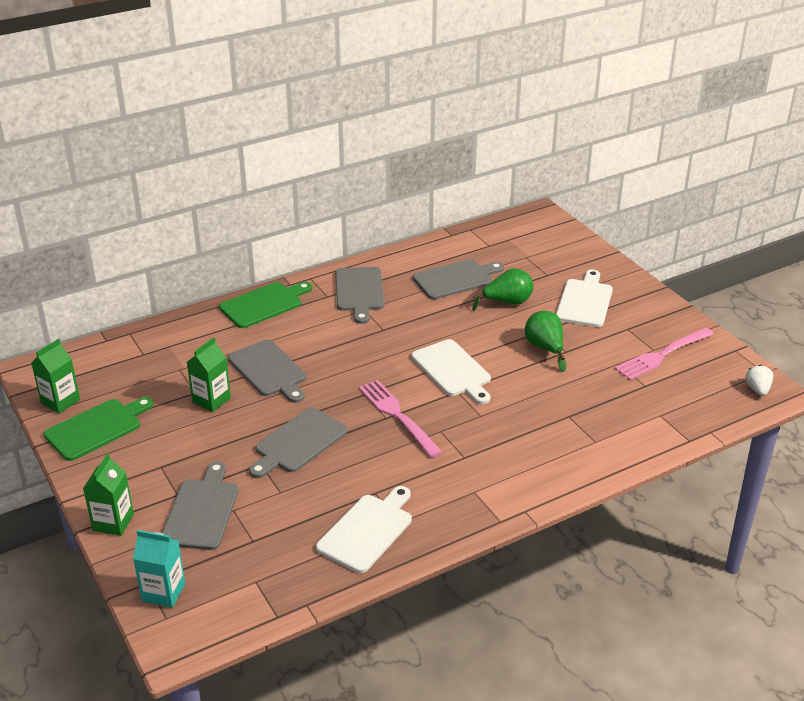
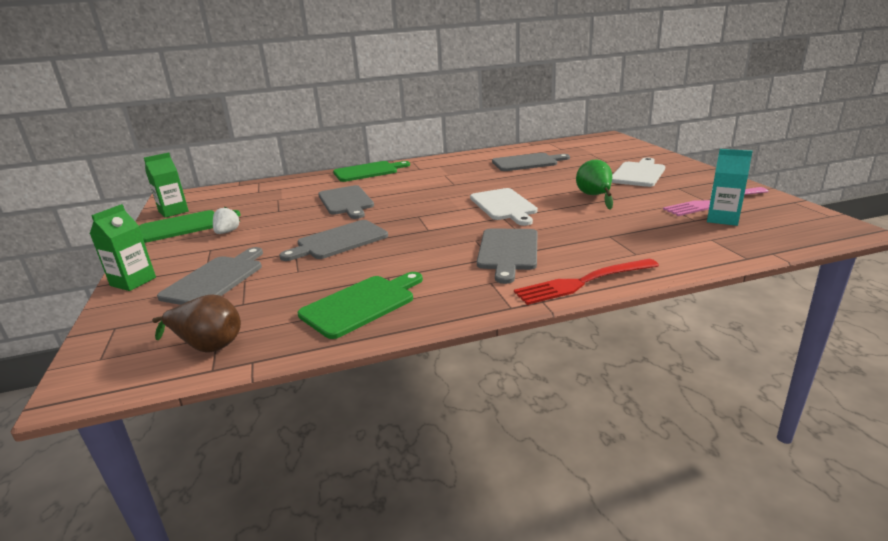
camera: 15 degrees right, 10 degrees down
(163, 592) = (120, 337): turquoise carton -> turquoise carton (722, 219)
(211, 400) = (287, 215): green carton -> none
(254, 592) = (207, 345): none -> brown pear
(359, 292) = (446, 167): grey cutting board -> grey cutting board (508, 251)
(367, 530) = (361, 304): white cutting board -> green cutting board
(397, 416) = (439, 229): pink fork -> none
(507, 303) = (567, 173): green pear -> none
(555, 484) = (583, 282): none -> red fork
(757, 389) = (825, 226): white strawberry -> white strawberry (227, 232)

